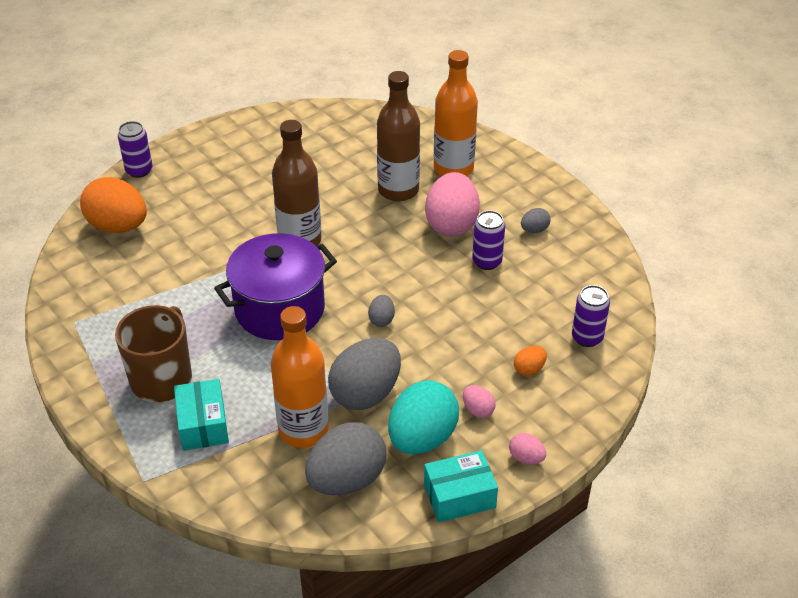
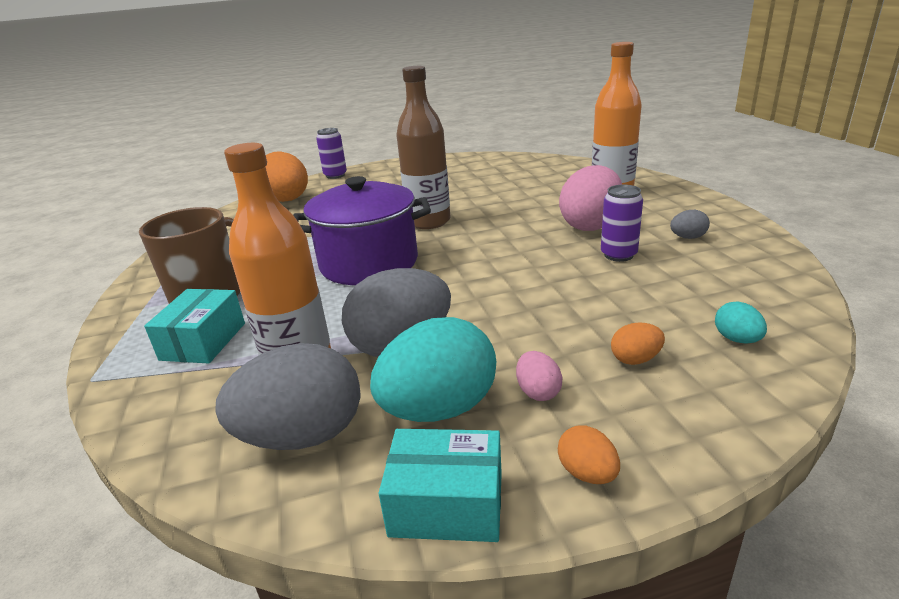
camera: 25 degrees right, 15 degrees down
(381, 319) = (468, 284): grey egg -> none
(398, 190) = (547, 200): brown bottle -> none
(526, 458) = (587, 473): pink egg -> orange egg
(587, 337) = (737, 339): purple can -> turquoise egg

